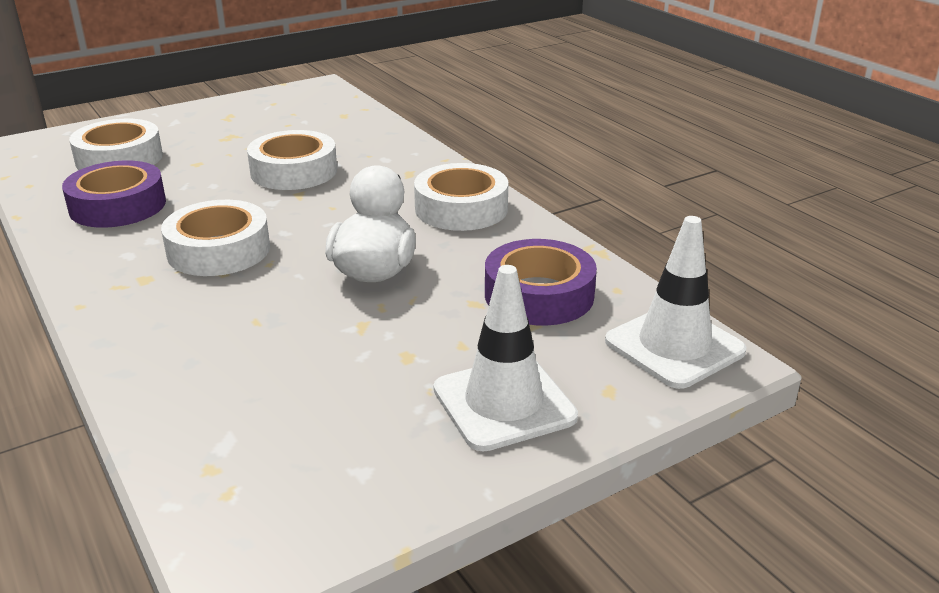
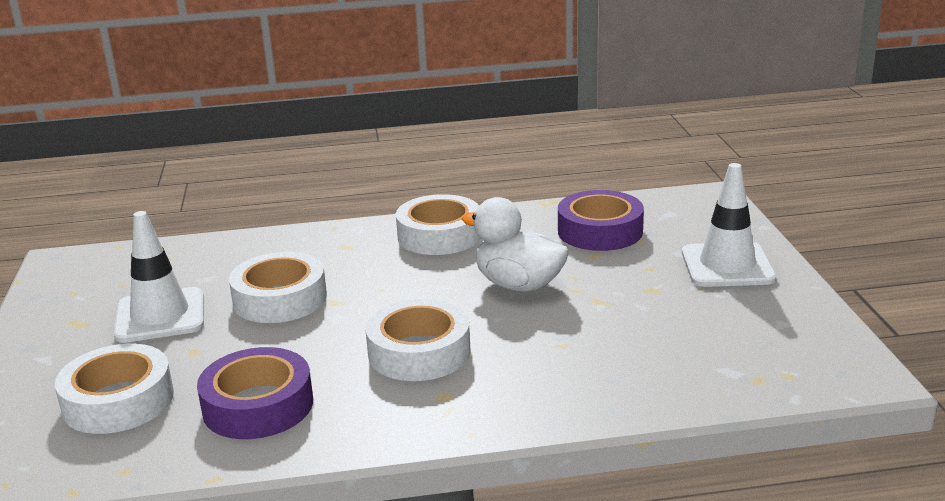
camera: 65 degrees left, 5 degrees down
(674, 346) = (690, 204): white traffic cone -> white traffic cone (160, 316)

